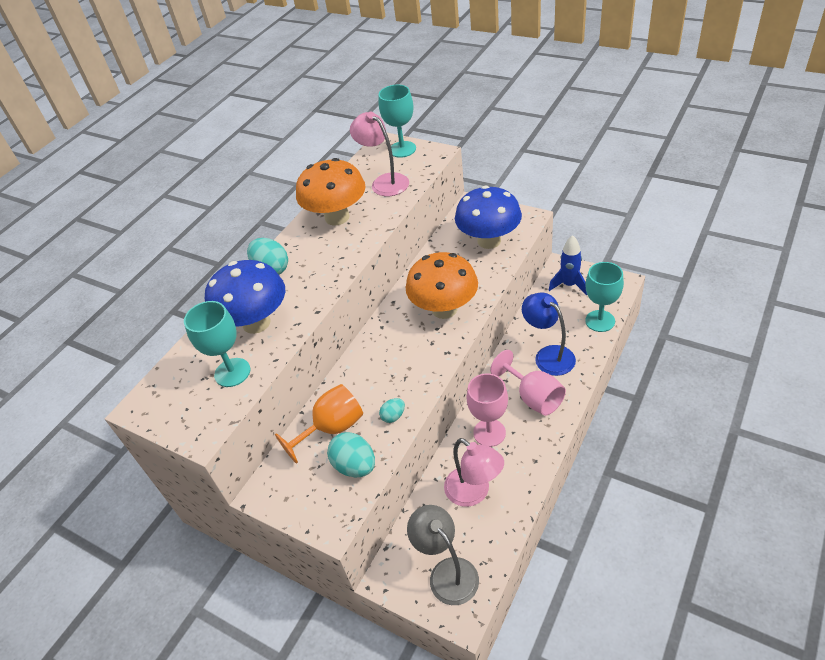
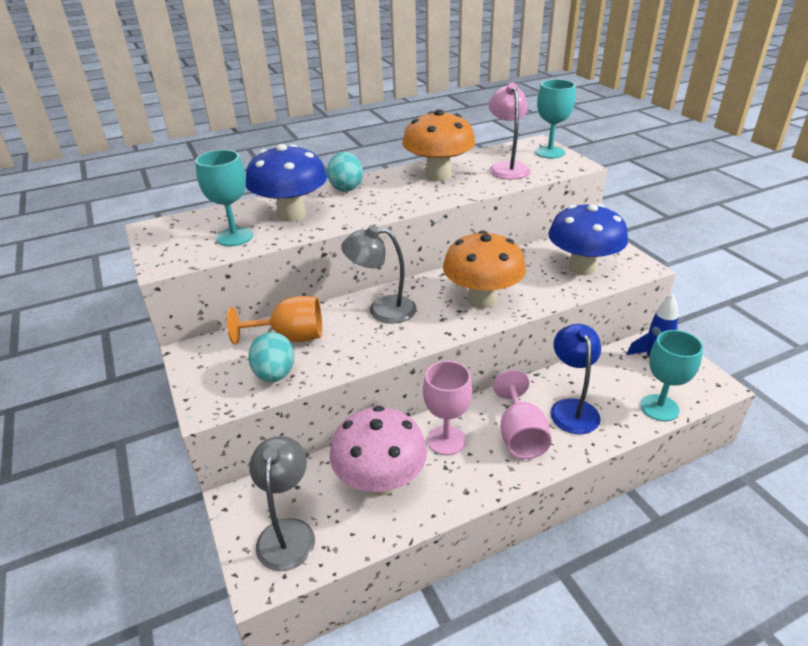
camera: 30 degrees right, 10 degrees down
(379, 361) = (382, 310): none -> grey lamp
(393, 416) = (347, 356): turquoise egg -> none
(474, 493) = (380, 481): pink lamp -> pink mushroom

